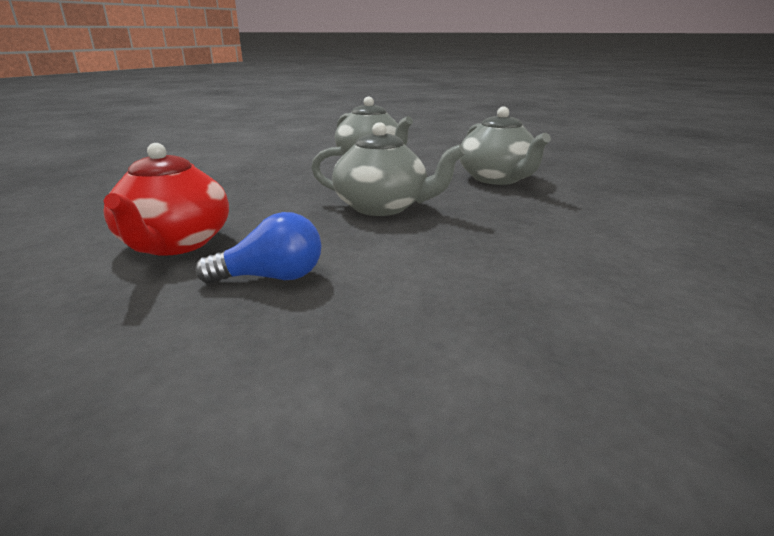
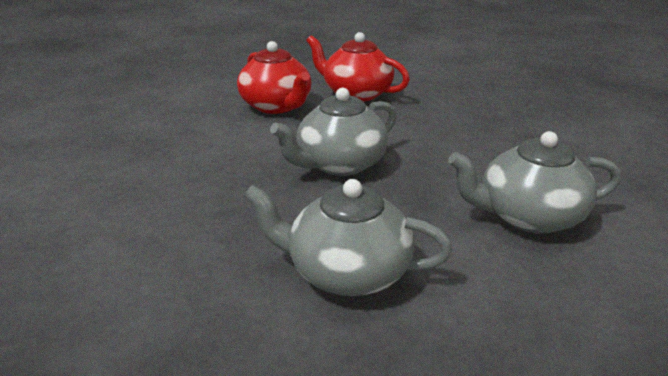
camera: 125 degrees right, 5 degrees up
(271, 277) = (276, 106): blue light bulb -> red teapot

